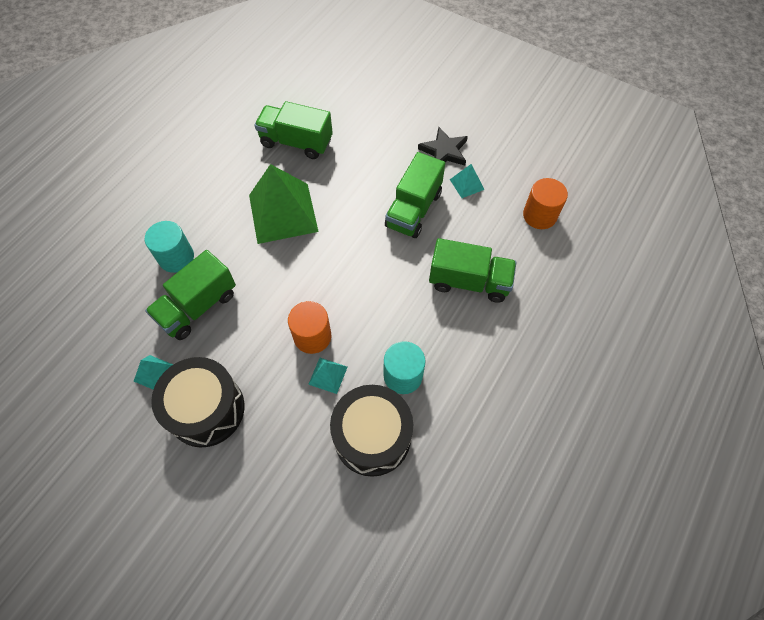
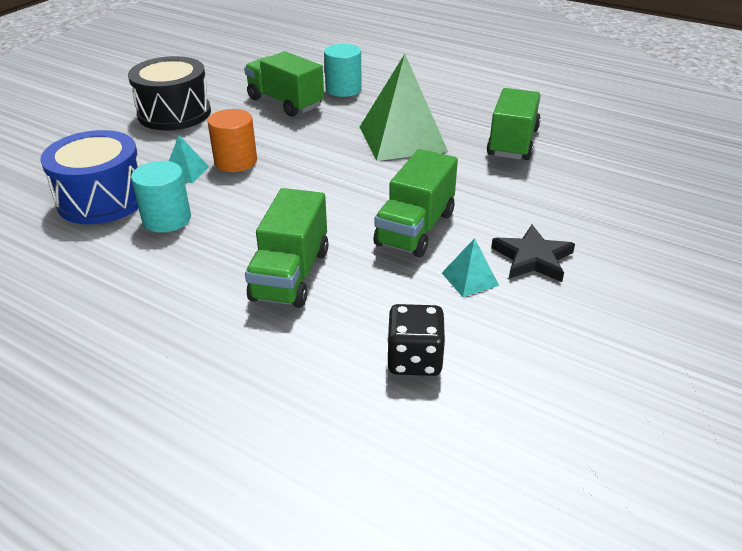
camera: 90 degrees right, 25 degrees down
(154, 373) = (220, 90): turquoise pyramid -> none
(372, 437) = (102, 199): black drum -> blue drum
(413, 209) = (415, 228): green truck -> green truck turned 90 degrees counterclockwise
(539, 215) = (414, 359): orange cylinder -> black dice

